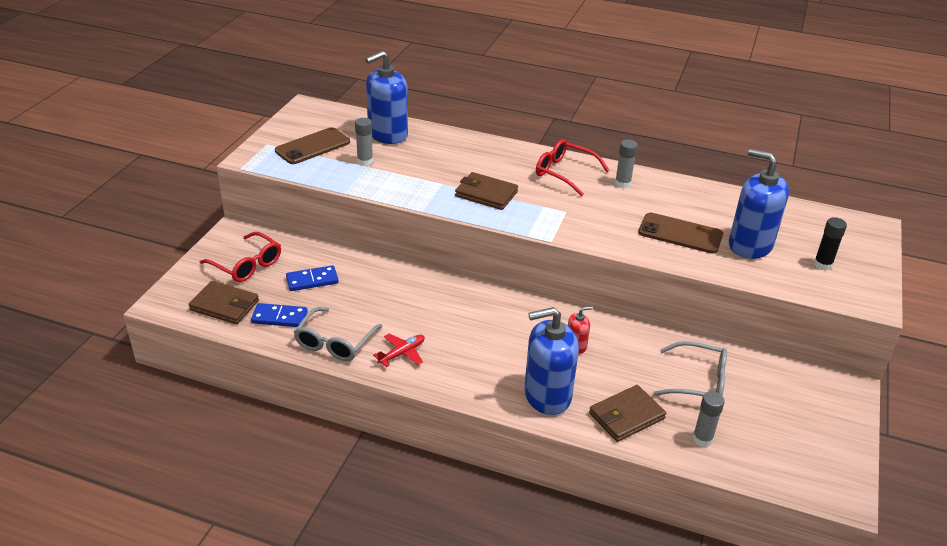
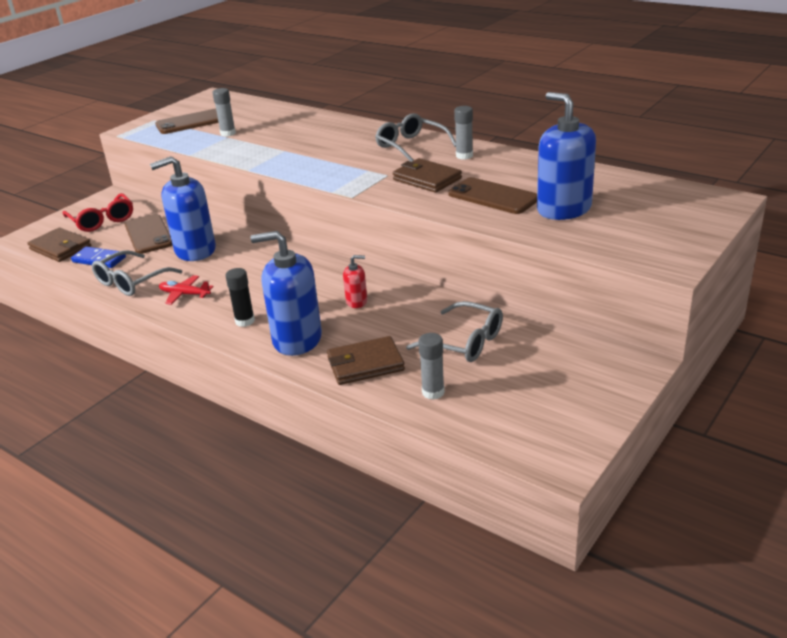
camera: 20 degrees right, 5 degrees down
(312, 280) = (148, 234): blue domino -> brown phone
(387, 134) = (265, 115): blue soap dispenser -> blue soap dispenser (195, 250)
(402, 353) = (184, 294): red plane -> red plane turned 135 degrees counterclockwise
(486, 194) = (319, 159): brown wallet -> brown wallet (427, 179)
(564, 173) = (411, 146): red glasses -> grey glasses
(822, 264) = (637, 229): black glue stick -> black glue stick (245, 321)

